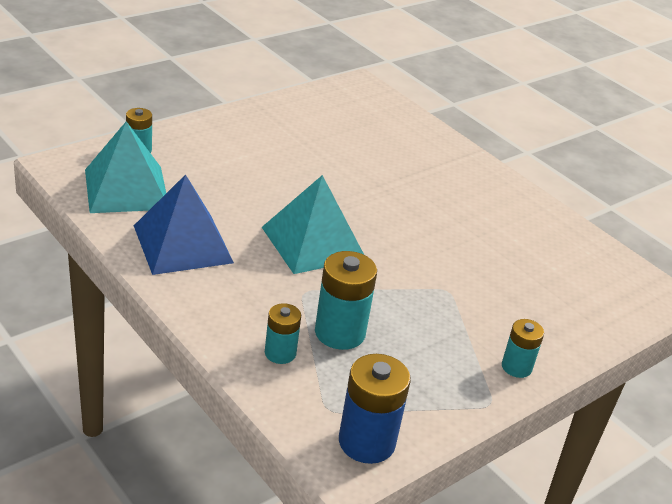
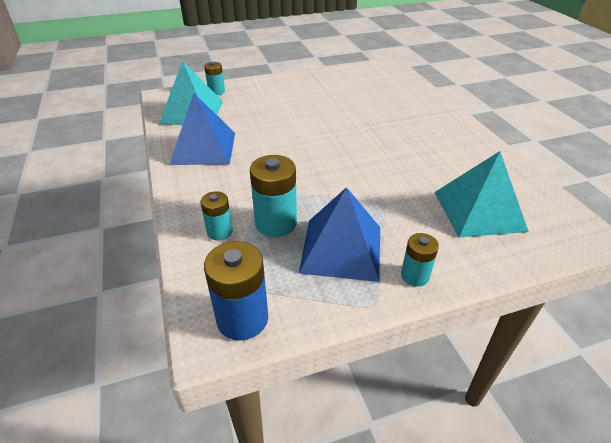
camera: 25 degrees right, 5 degrees up
(313, 242) = (295, 157): turquoise pyramid -> turquoise pyramid (478, 211)
(429, 351) = (341, 249): none -> blue pyramid

